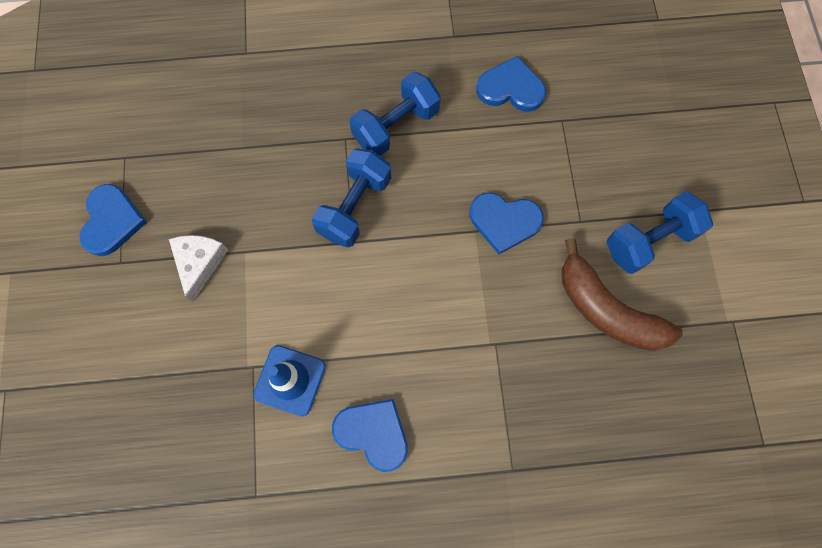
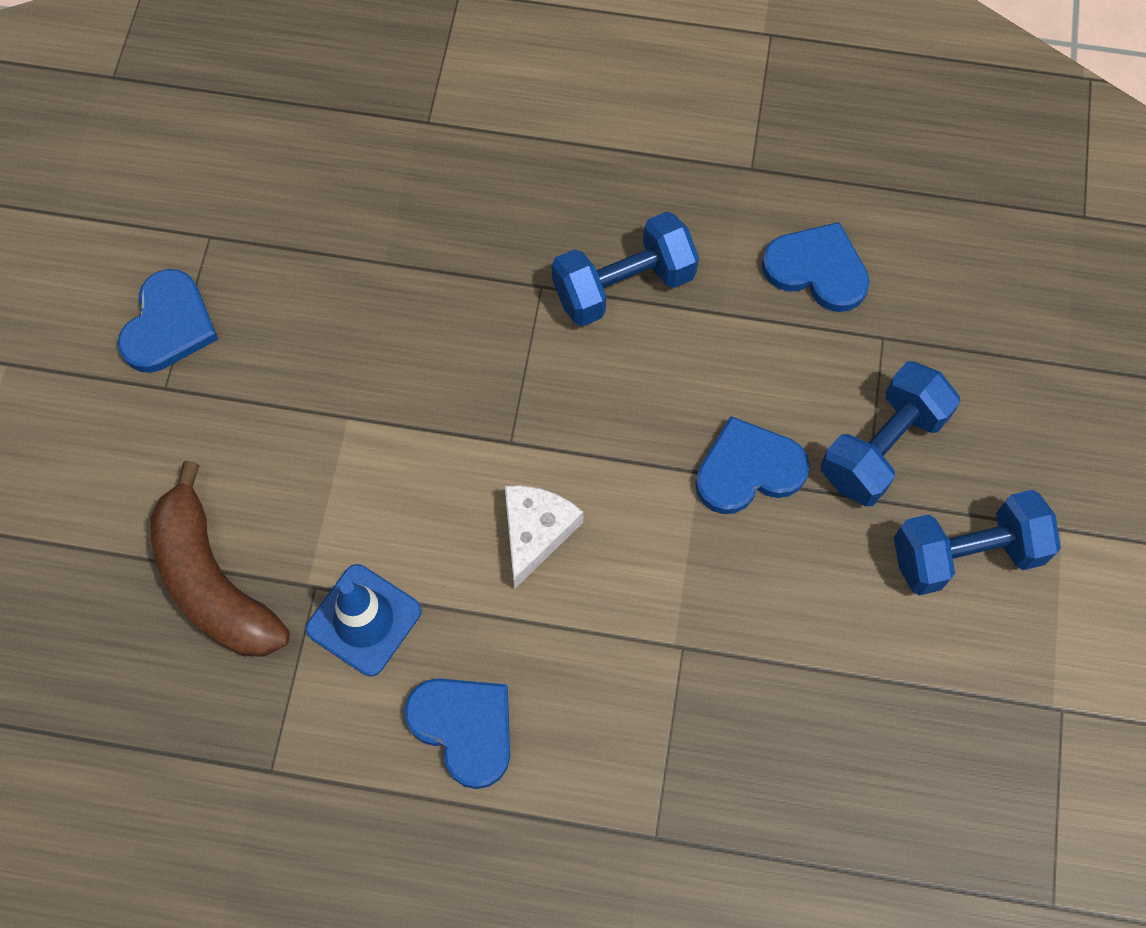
camera: 15 degrees right, 5 degrees down
(199, 263) = (278, 417): white cheese -> white cheese (535, 532)
(355, 207) = (528, 392): blue dumbbell -> blue dumbbell (882, 447)
(504, 222) = (748, 469): blue heart -> blue heart turned 135 degrees clockwise
(606, 310) = (868, 641): brown banana -> brown banana (213, 582)

